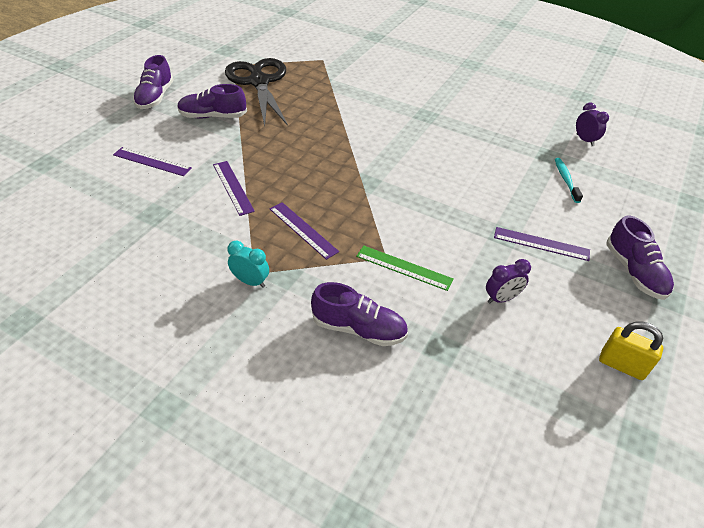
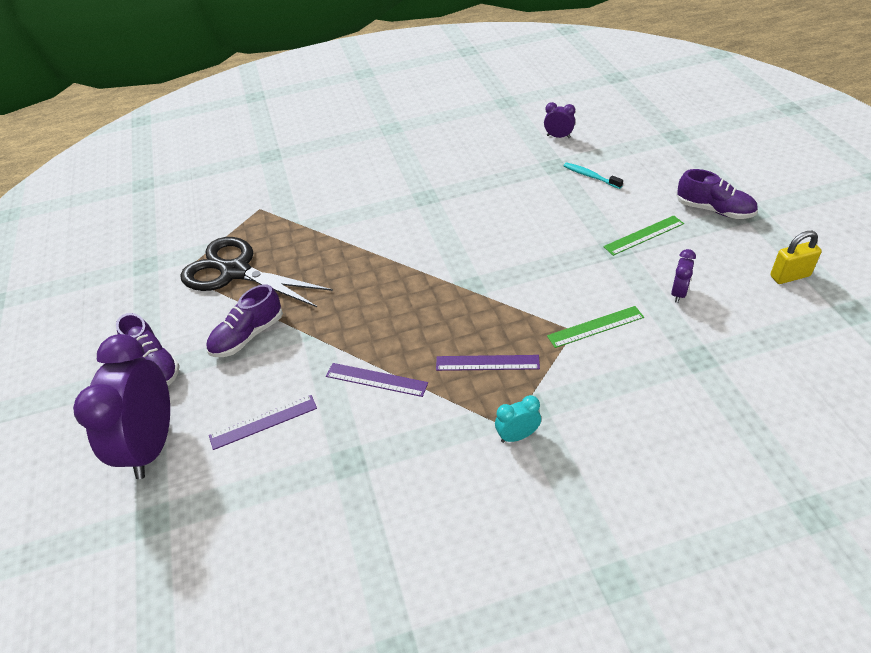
camera: 40 degrees left, 0 degrees up
(96, 132) = (152, 445): none -> purple clock
(359, 329) = (637, 395): purple shoe -> none
(541, 244) = (644, 235): purple ruler -> green ruler

